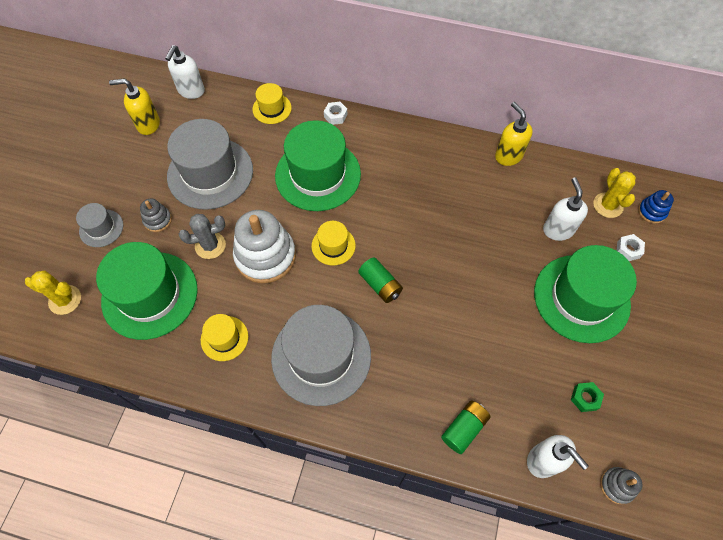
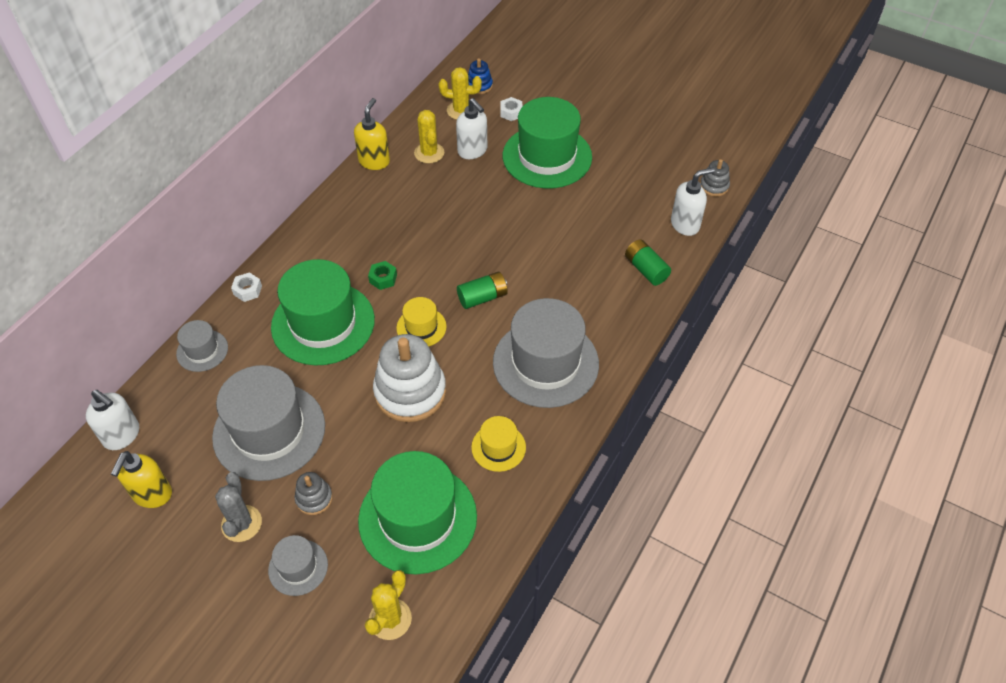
camera: 75 degrees left, 10 degrees down
(210, 245) = (374, 445): grey cactus -> grey cactus (241, 523)
(272, 108) = (202, 350): yellow hat -> grey hat
(508, 156) = (374, 161): yellow soap dispenser -> yellow soap dispenser turned 120 degrees clockwise
(538, 195) = (429, 153): none -> yellow cactus
(558, 230) = (472, 151): white soap dispenser -> white soap dispenser turned 135 degrees counterclockwise
(585, 398) = (638, 182): green nut -> green nut (383, 278)

